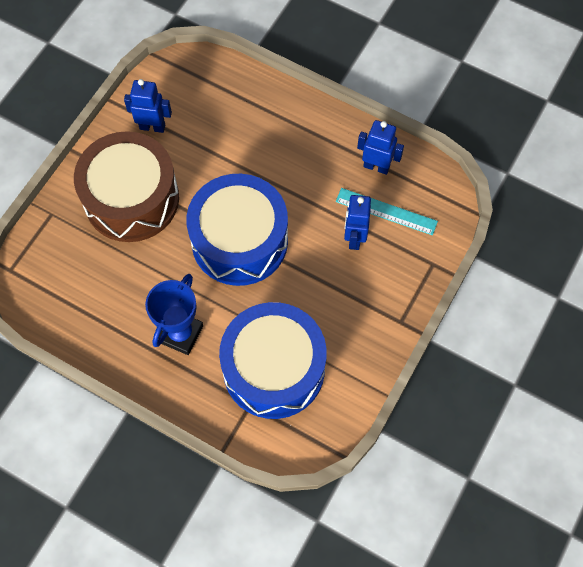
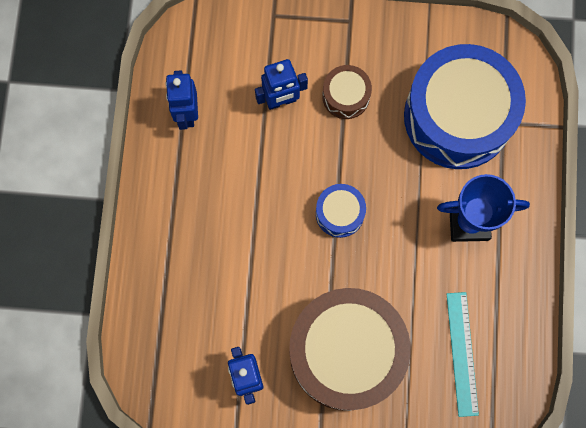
camera: 115 degrees left, 10 degrees up
(239, 241) = (339, 213): blue drum -> blue drum, size x0.44
(335, 288) = (346, 96): none -> brown drum
(386, 211) = (236, 82): turquoise ruler -> turquoise ruler (462, 353)

